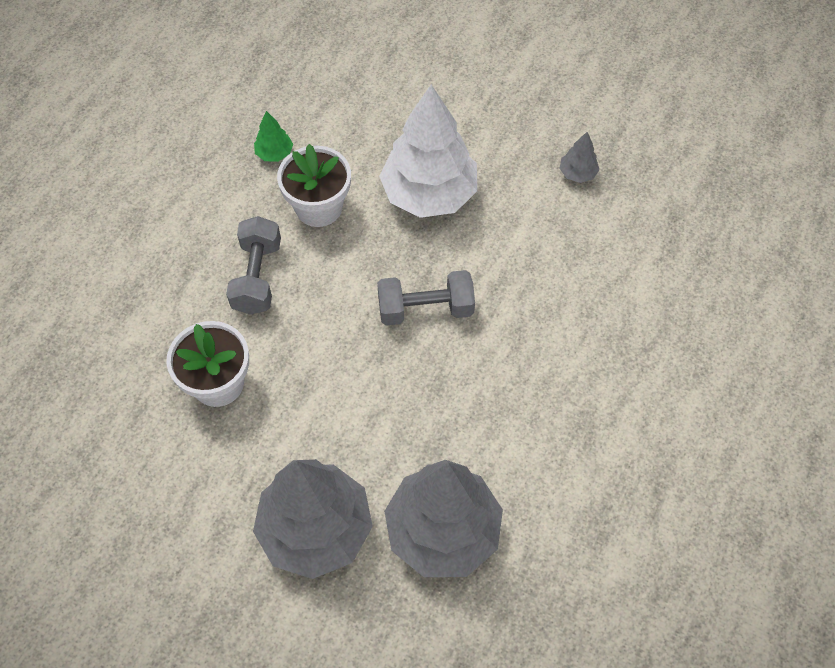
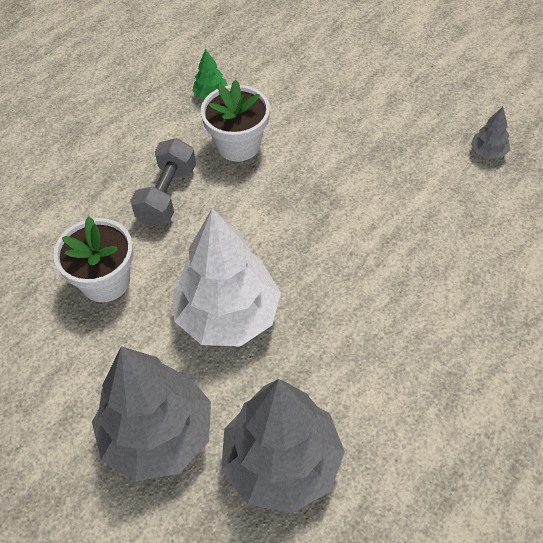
camera: 15 degrees right, 5 degrees down
(425, 309) = (315, 248): grey dumbbell -> none
(429, 194) = (342, 149): white tree -> white tree (228, 315)

